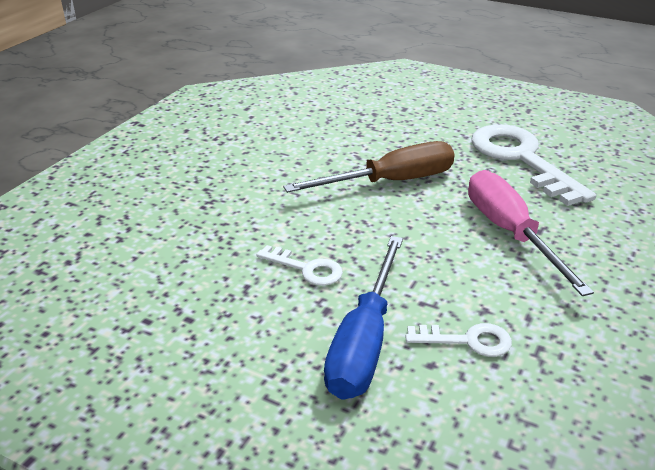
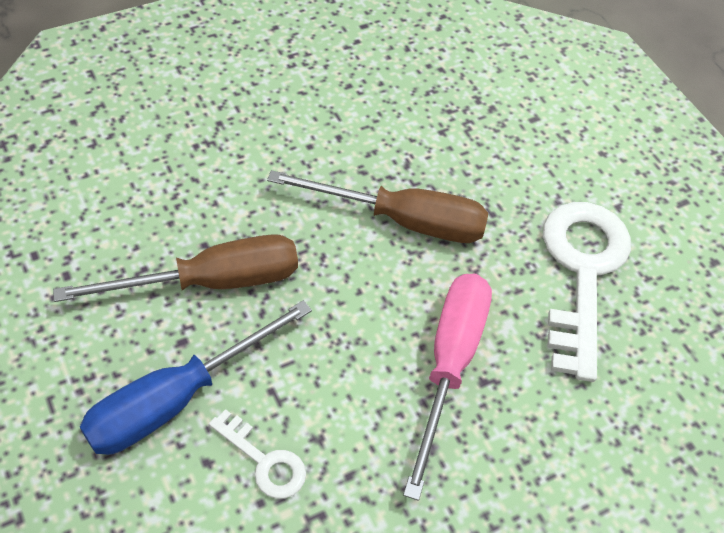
camera: 30 degrees right, 20 degrees up
(306, 268) = (211, 282): white key -> brown screwdriver

